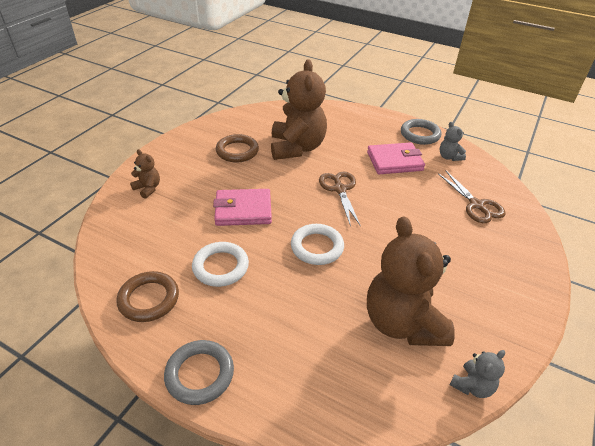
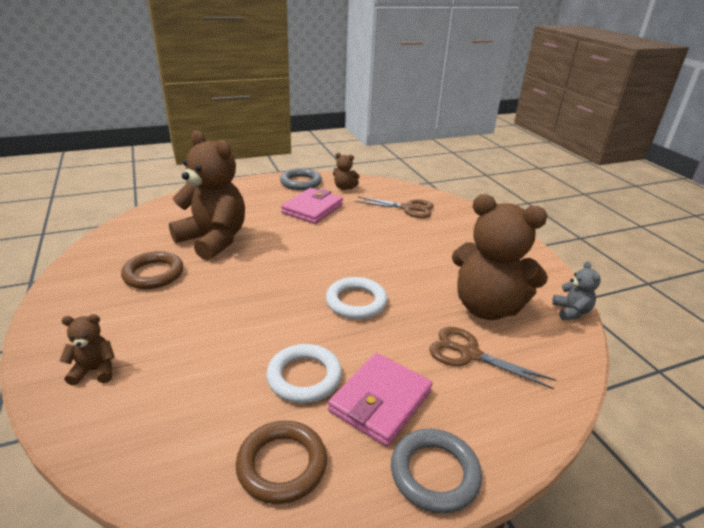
camera: 50 degrees left, 10 degrees down
(243, 210) = (246, 318): pink wallet -> pink wallet (380, 401)
(340, 189) = (304, 250): brown scissors -> brown scissors (469, 354)
(449, 157) = (344, 188): grey teddy bear -> brown teddy bear

